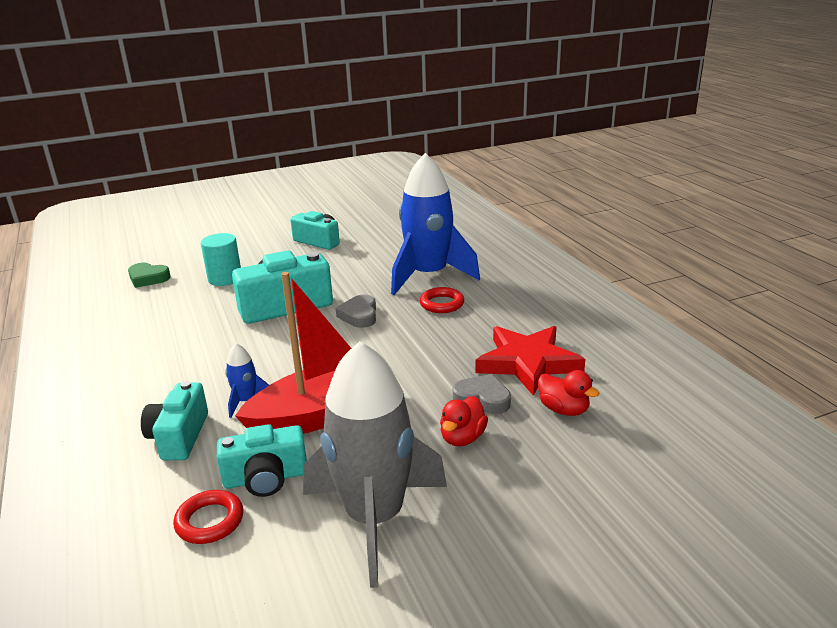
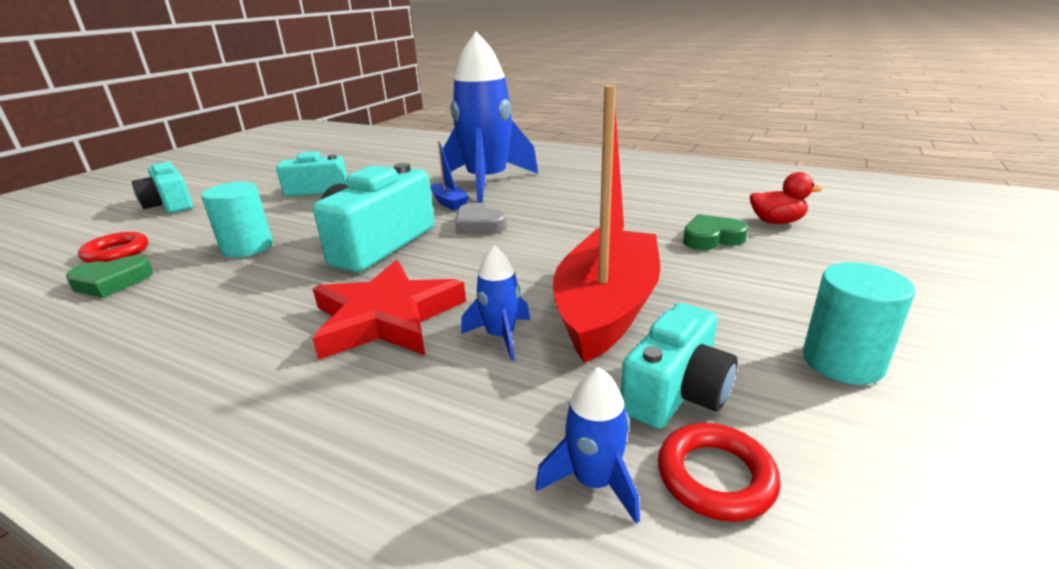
camera: 40 degrees left, 0 degrees up
(168, 491) = (594, 481): none -> blue rocket
(179, 436) = (484, 413): turquoise camera -> turquoise camera (170, 205)
(373, 287) = (449, 203): none -> blue boat
(374, 518) = (842, 361): grey rocket -> turquoise cylinder
(442, 304) = (539, 195): red ring -> red ring (116, 252)
(462, 438) = (759, 268): red duck -> none
(482, 399) = (711, 238): grey heart -> green heart
(528, 363) = (689, 206): red star -> red star (387, 317)

